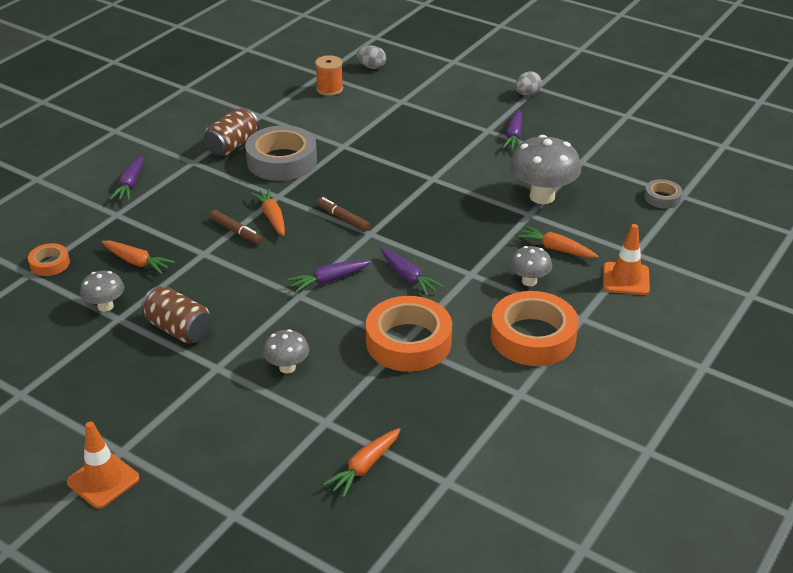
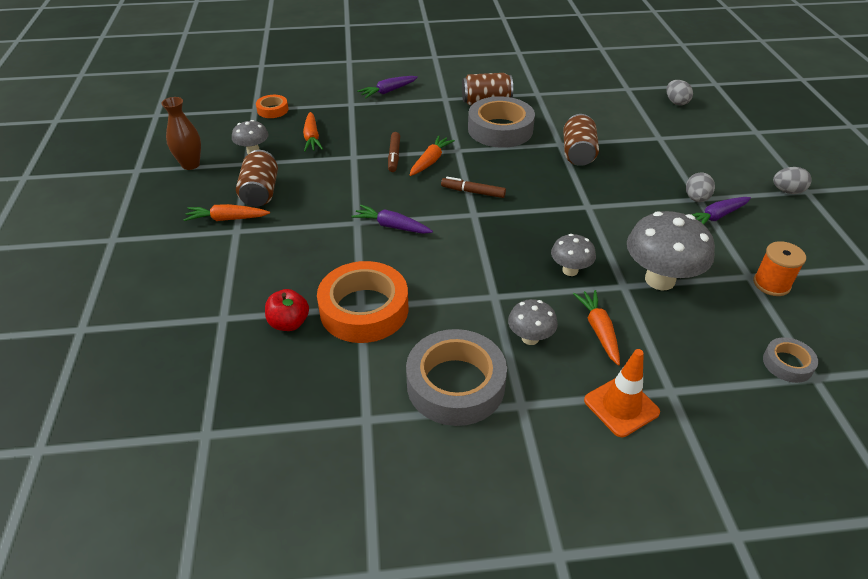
camera: 50 degrees right, 5 degrees up
(66, 354) = (190, 165): none -> brown vase
(103, 480) = (77, 248): orange traffic cone -> none
(287, 367) = (268, 263): grey mushroom -> grey mushroom (570, 270)
(329, 89) = (616, 101): orange spool -> orange spool (771, 284)
(343, 219) = (473, 192): brown marker -> brown marker turned 75 degrees counterclockwise
(364, 467) = (186, 370): orange carrot -> orange carrot (227, 219)
(367, 145) = (578, 153): none -> brown can
(376, 387) = (289, 323): none -> red apple
(408, 277) = (445, 264): purple carrot -> none
(486, 131) = (696, 199): none -> grey egg
(533, 336) = (455, 384): orange tape -> grey tape

